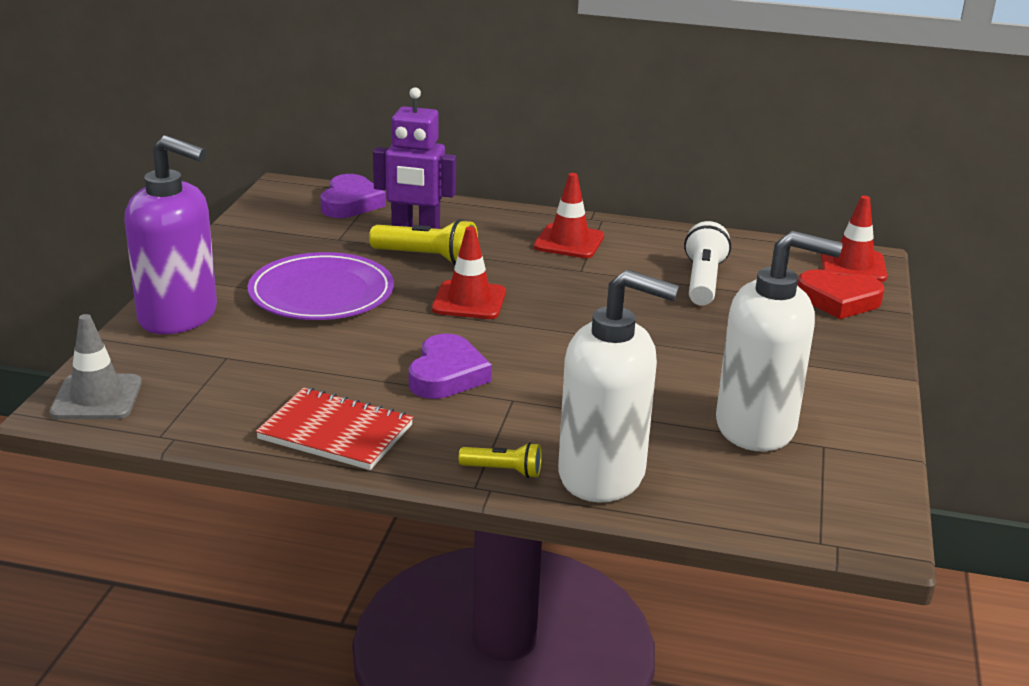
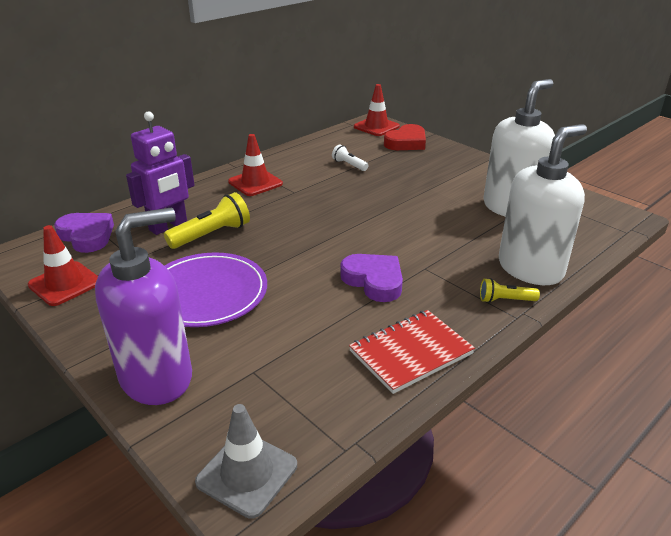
camera: 55 degrees left, 5 degrees up
(469, 301) = (288, 240): red traffic cone -> red traffic cone (65, 284)
(503, 471) = (505, 300): yellow flashlight -> yellow flashlight turned 135 degrees counterclockwise
(703, 281) = (349, 165): white flashlight -> white flashlight, size x0.58

